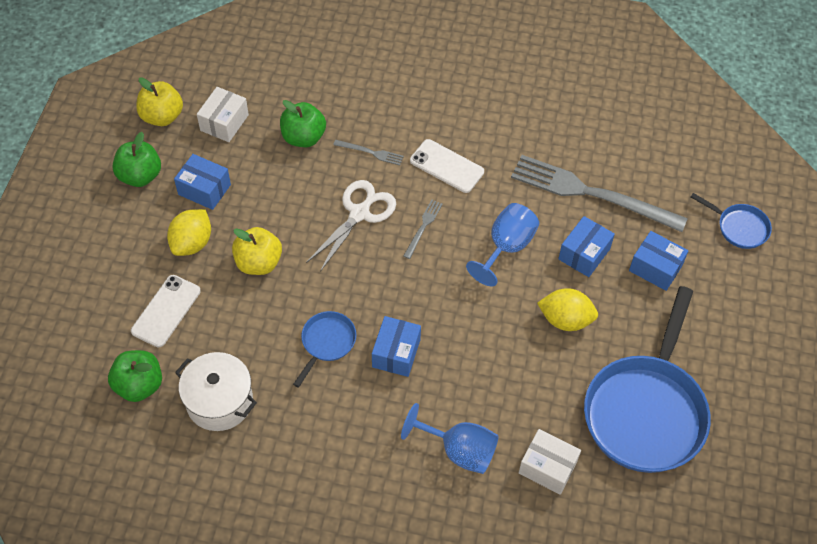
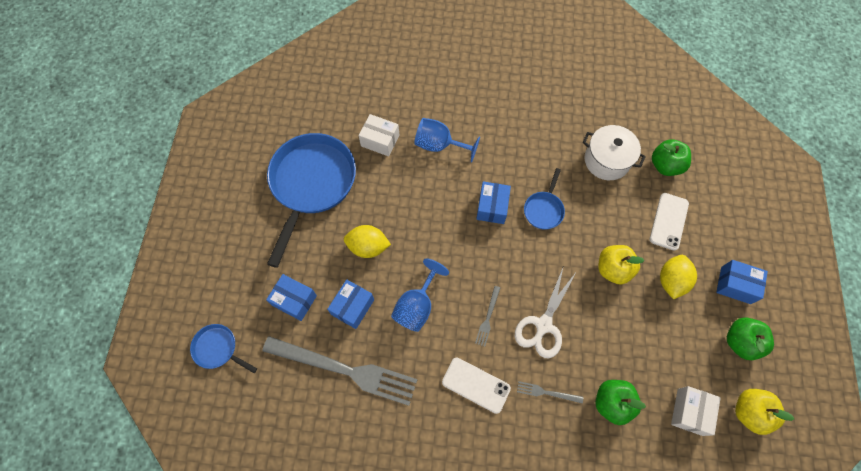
camera: 175 degrees right, 10 degrees up
(204, 189) = (680, 334): blue box -> blue box (735, 285)

